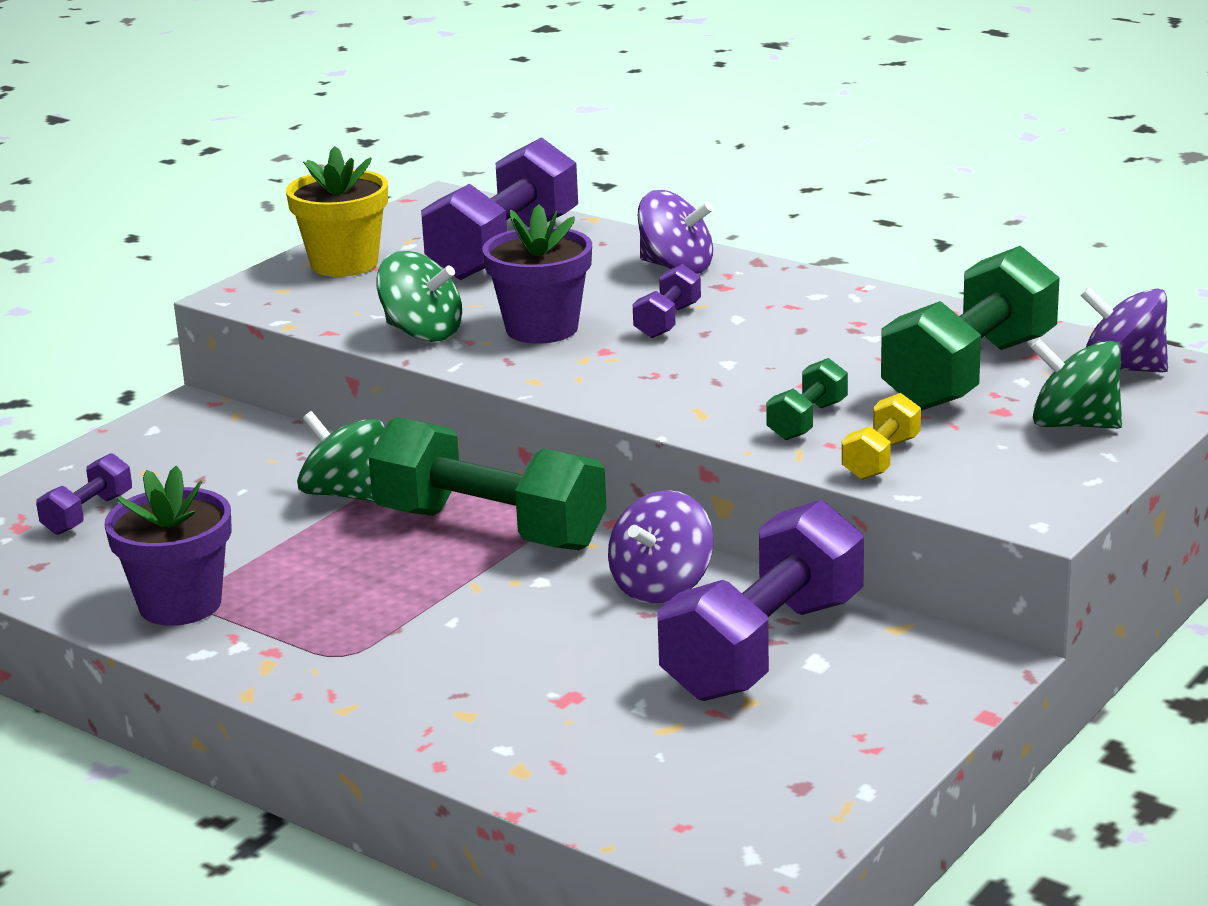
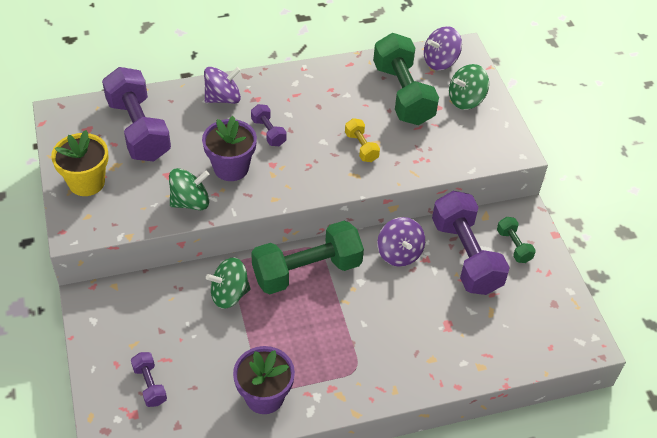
camera: 55 degrees left, 25 degrees up
(807, 421) = (393, 154): green dumbbell -> green dumbbell (513, 246)
(881, 458) = (440, 157): yellow dumbbell -> yellow dumbbell (361, 147)

